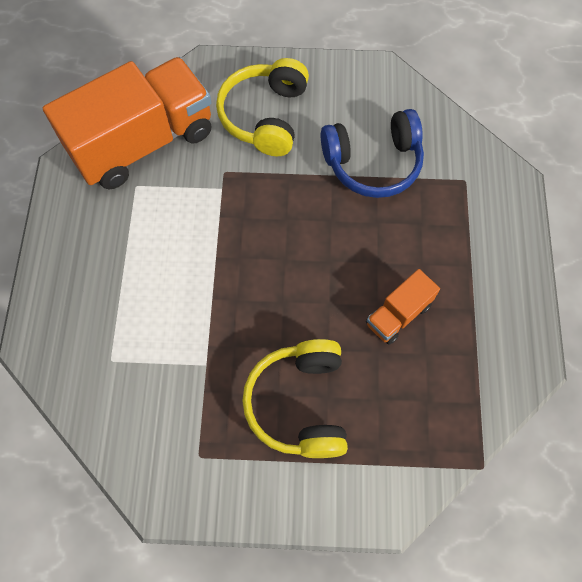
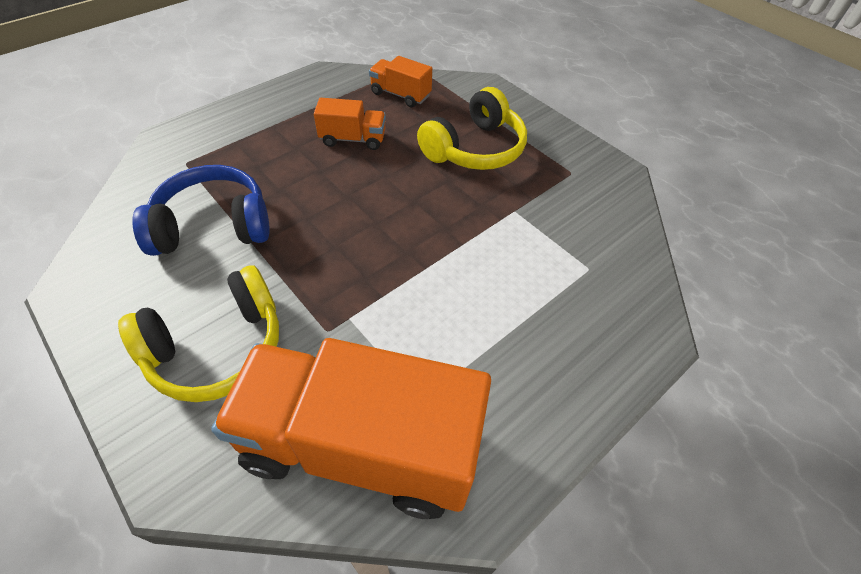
camera: 135 degrees left, 15 degrees down
(373, 163) = (213, 226): blue headphones -> blue headphones turned 45 degrees counterclockwise
(436, 408) = (400, 95): none -> orange truck

